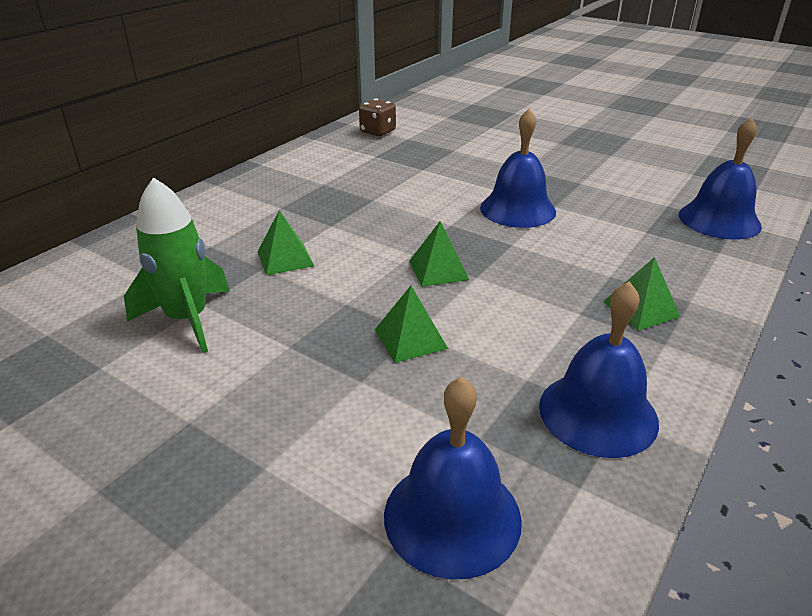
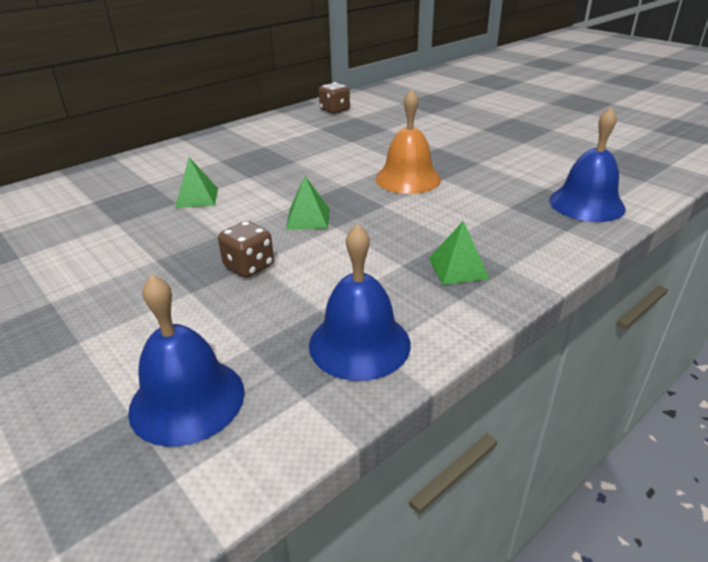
camera: 15 degrees right, 0 degrees up
(187, 319) = (98, 232): green rocket -> none
(410, 339) = (249, 266): green pyramid -> brown dice
(518, 209) = (408, 178): blue bell -> orange bell

